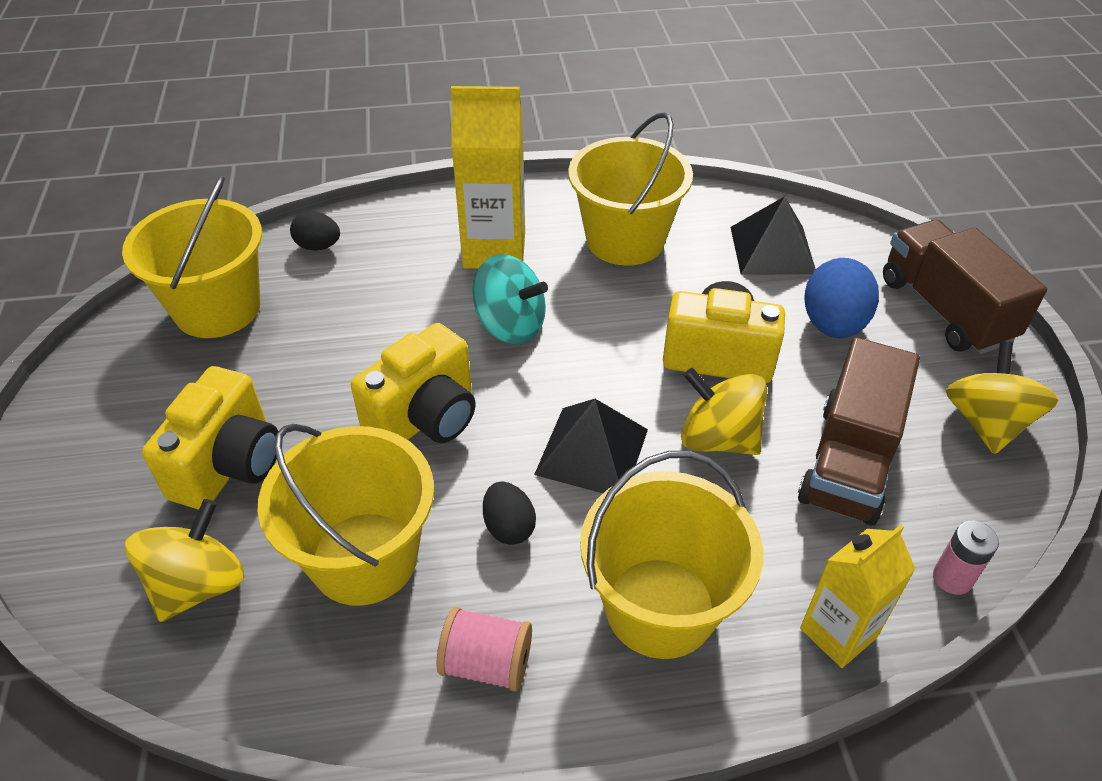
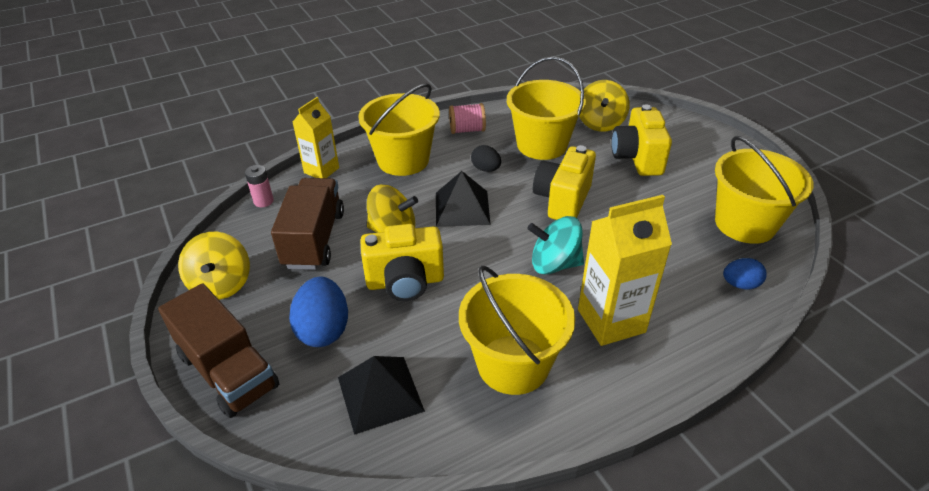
camera: 160 degrees right, 5 degrees down
(318, 246) = (740, 284): black egg -> blue egg

